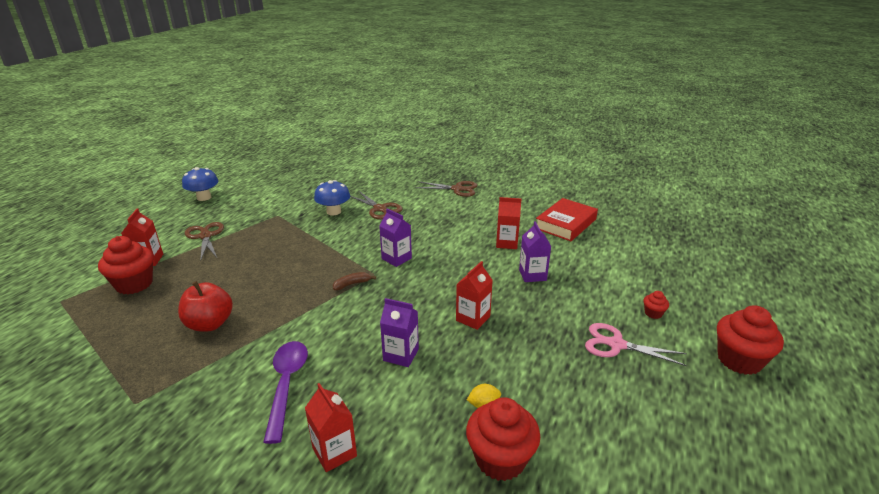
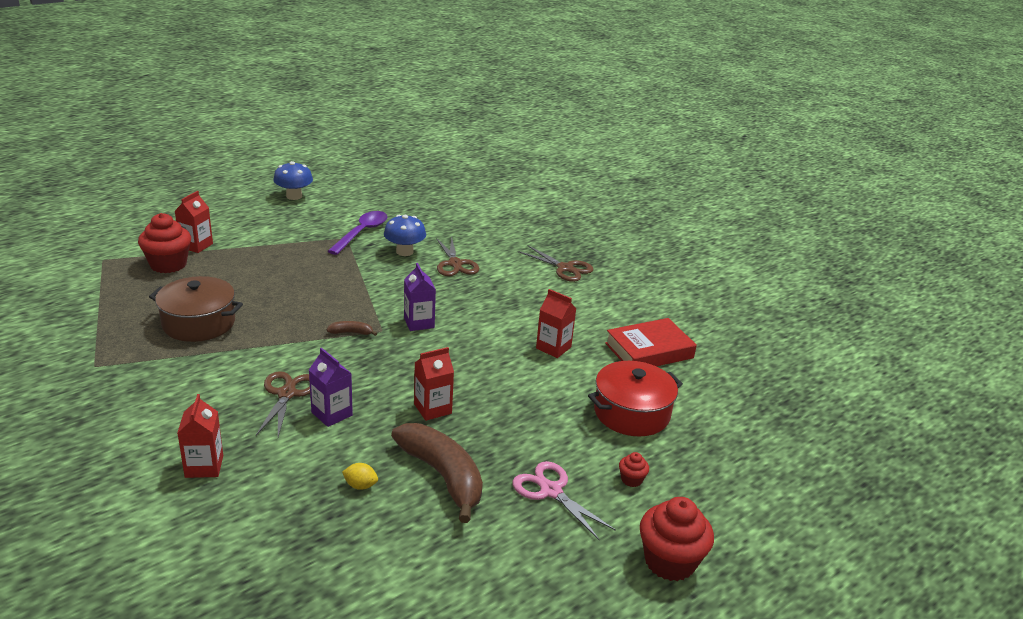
camera: 25 degrees right, 0 degrees up
(205, 236) = (262, 238): brown scissors -> brown scissors (287, 394)
(210, 324) = (199, 323): red apple -> brown pot
(286, 384) = (215, 399): purple spoon -> purple spoon (362, 233)
(500, 459) = (328, 532): red cupcake -> none
(532, 275) = (543, 391): purple carton -> none
(535, 367) = (443, 476): none -> brown banana
(602, 268) = (631, 413): none -> red pot

